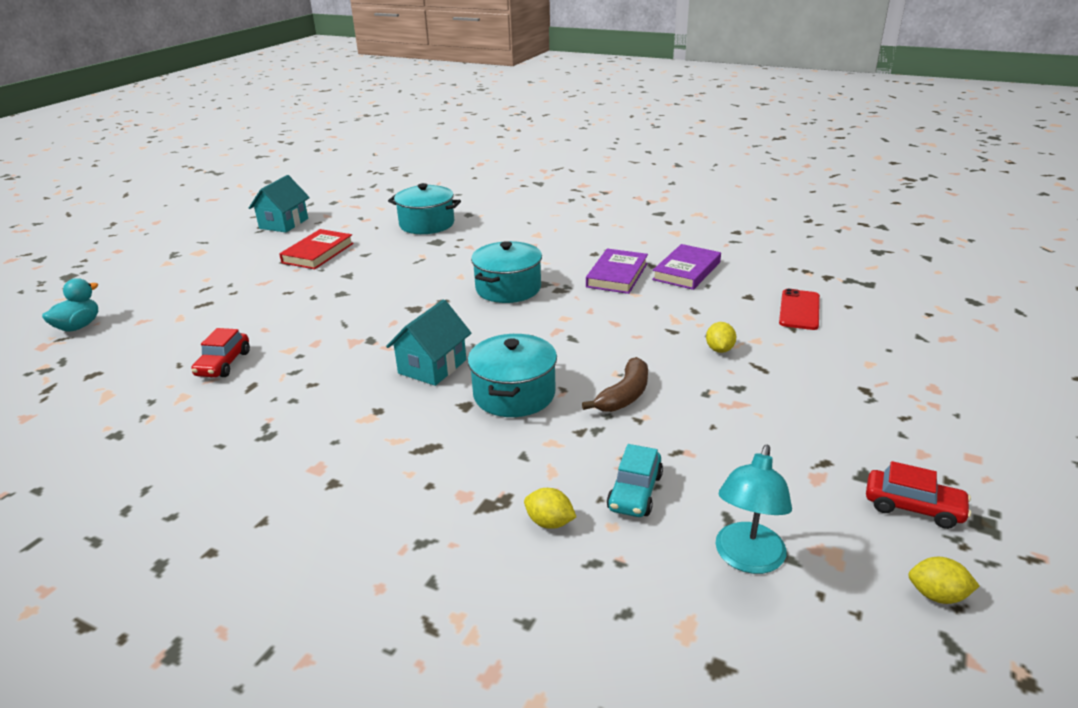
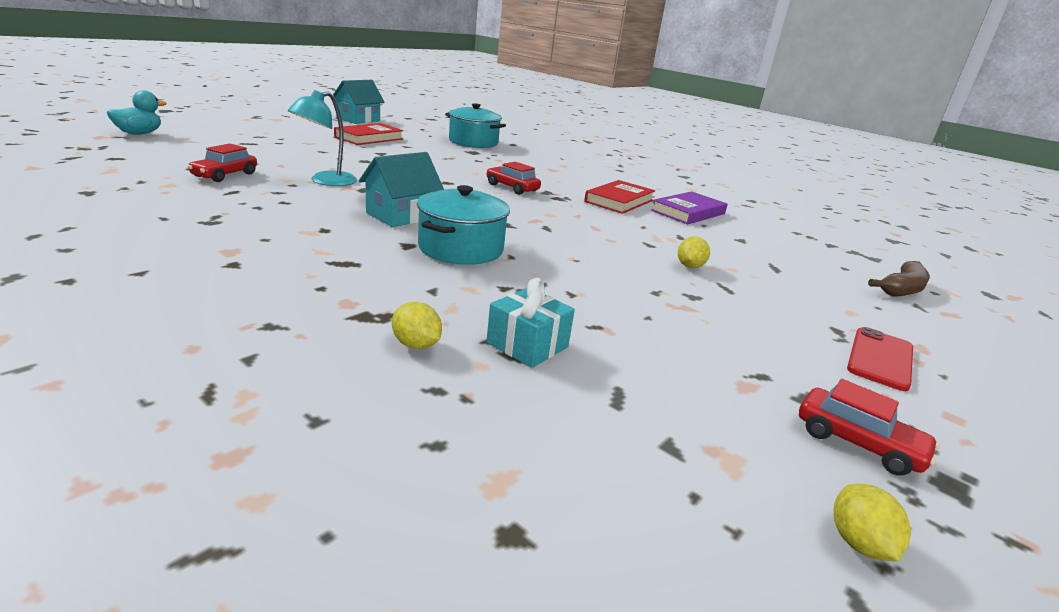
camera: 10 degrees right, 5 degrees down
(508, 288) = (512, 188): turquoise pot -> red car
(617, 275) = (619, 201): purple book -> red book
(624, 395) = (569, 274): brown banana -> brown banana (902, 289)
(635, 492) = (527, 345): turquoise car -> turquoise gift
(747, 559) = (619, 435): turquoise lamp -> turquoise lamp (325, 181)
(799, 310) = (790, 259): red phone -> red phone (880, 358)
(937, 595) = (858, 543): yellow lemon -> yellow lemon turned 60 degrees clockwise

